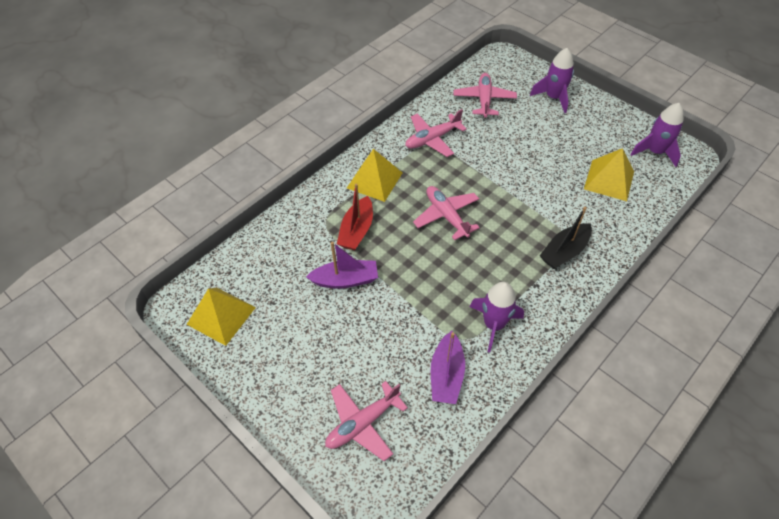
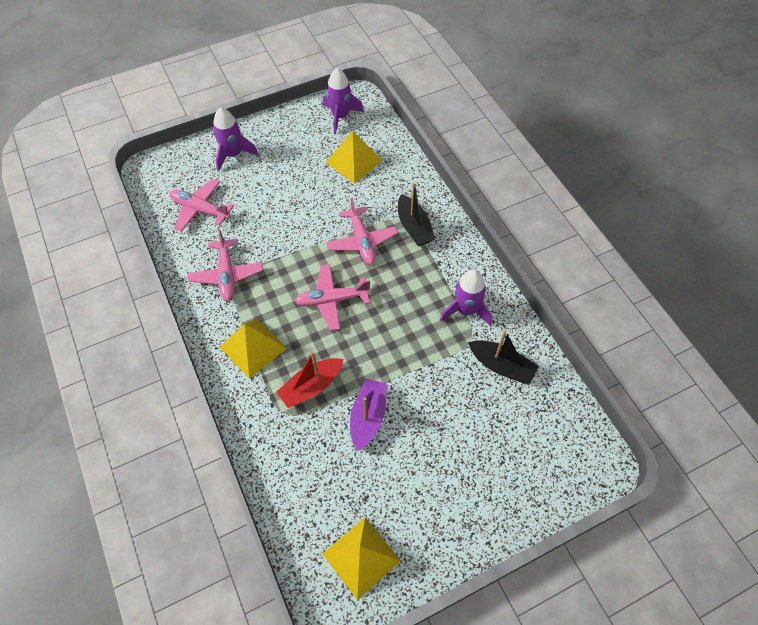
camera: 70 degrees left, 5 degrees up
(356, 230) = (311, 386): red boat -> red boat turned 105 degrees clockwise
(362, 423) = (526, 451): pink plane -> pink plane (361, 241)
(446, 375) = (501, 366): purple boat -> black boat

